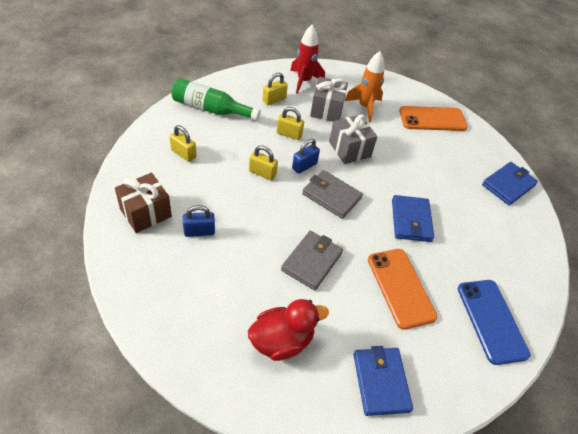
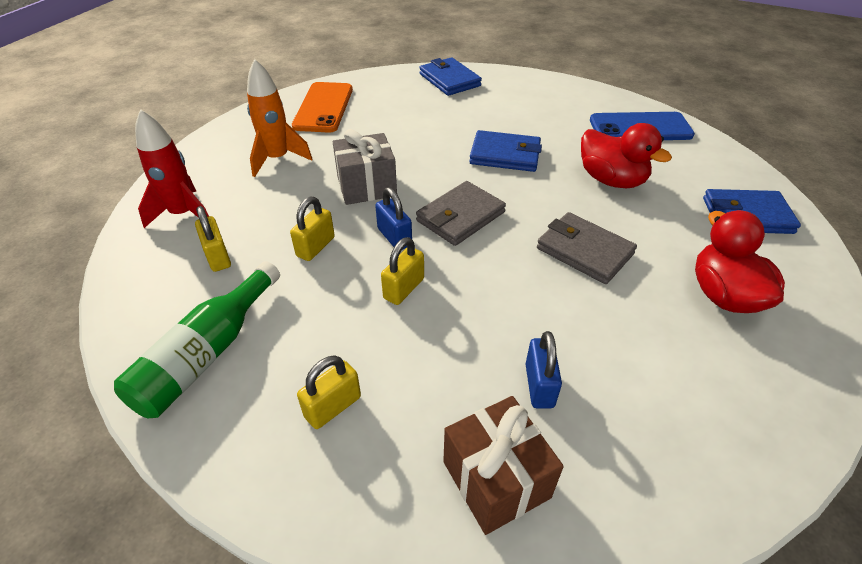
camera: 75 degrees left, 5 degrees down
(327, 110) = (269, 197): grey gift -> none
(400, 287) = (611, 180): orange phone -> red duck

